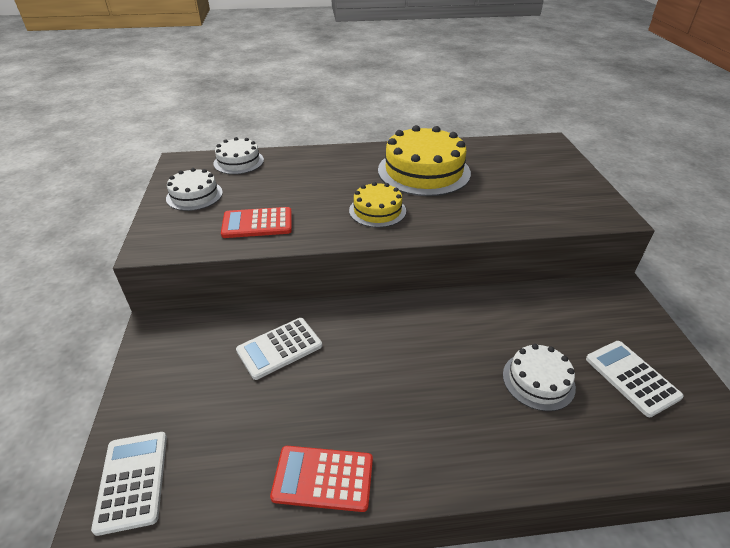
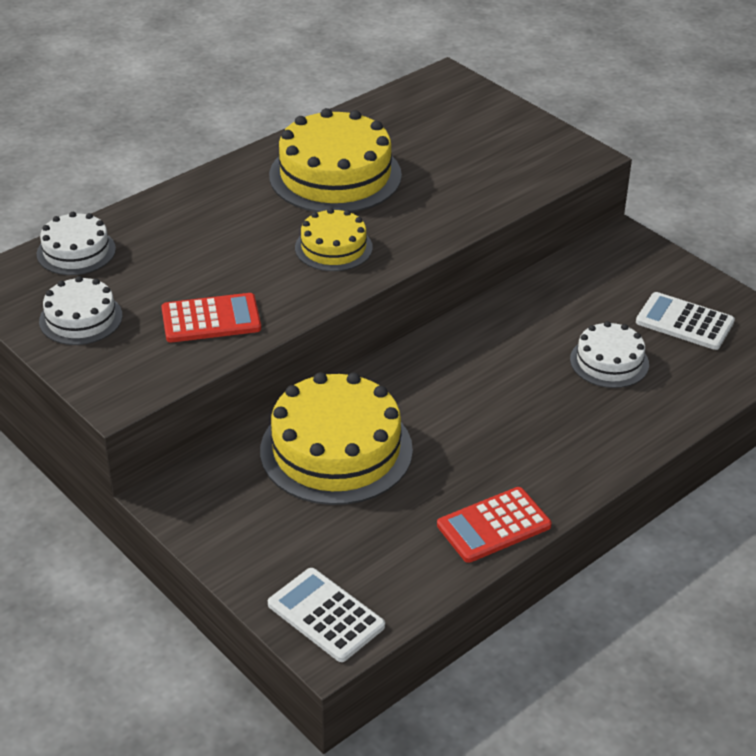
camera: 35 degrees left, 0 degrees up
(257, 223) = (211, 319): red calculator -> red calculator turned 150 degrees counterclockwise
(279, 348) = (336, 450): white calculator -> yellow cake

